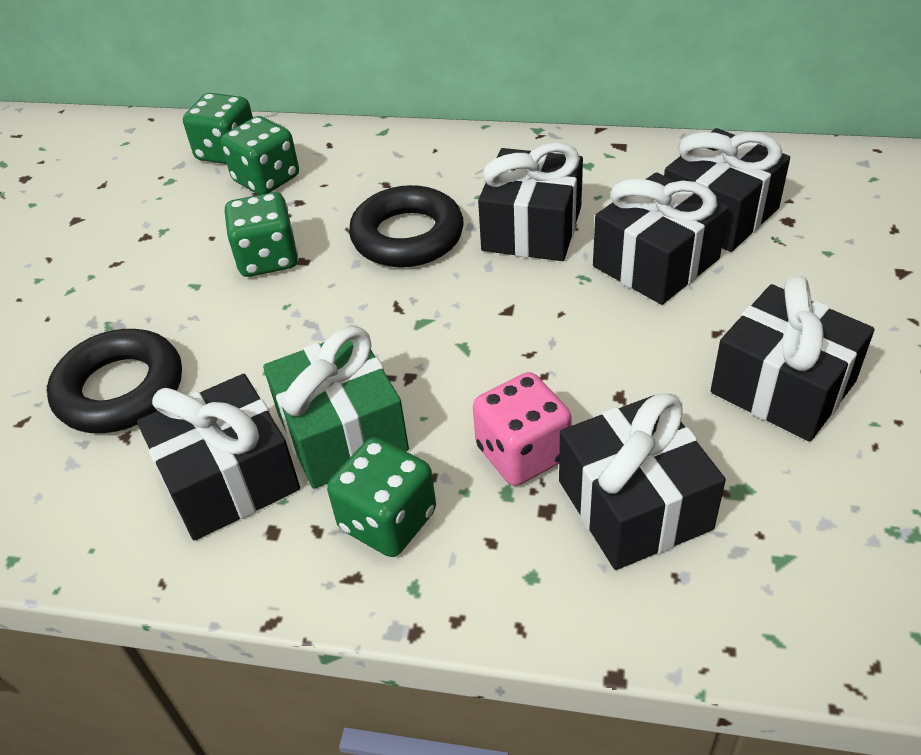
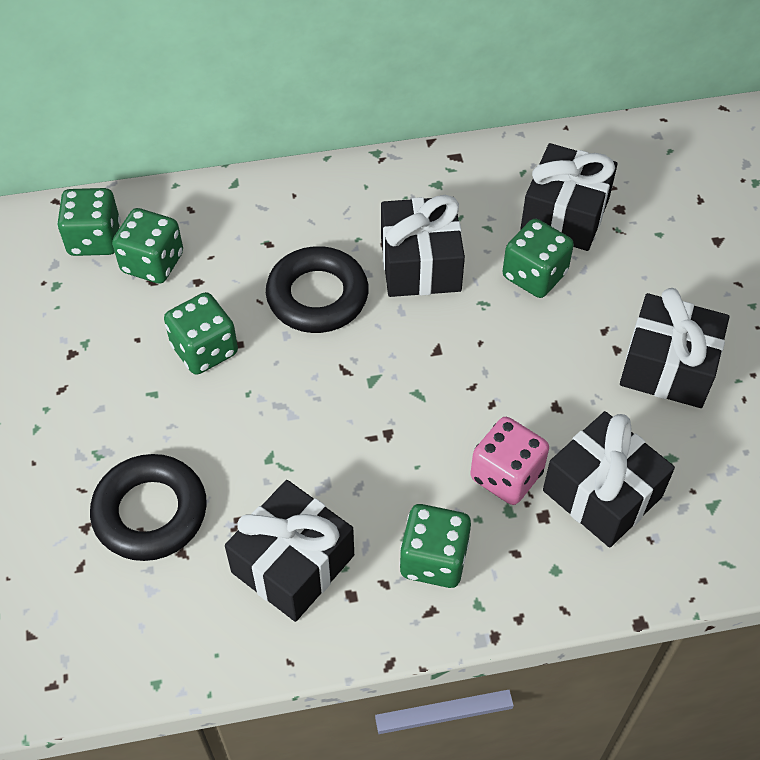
camera: 25 degrees left, 10 degrees up
(342, 432) = (360, 497): green gift -> none
(656, 263) = (534, 275): black gift -> green dice

